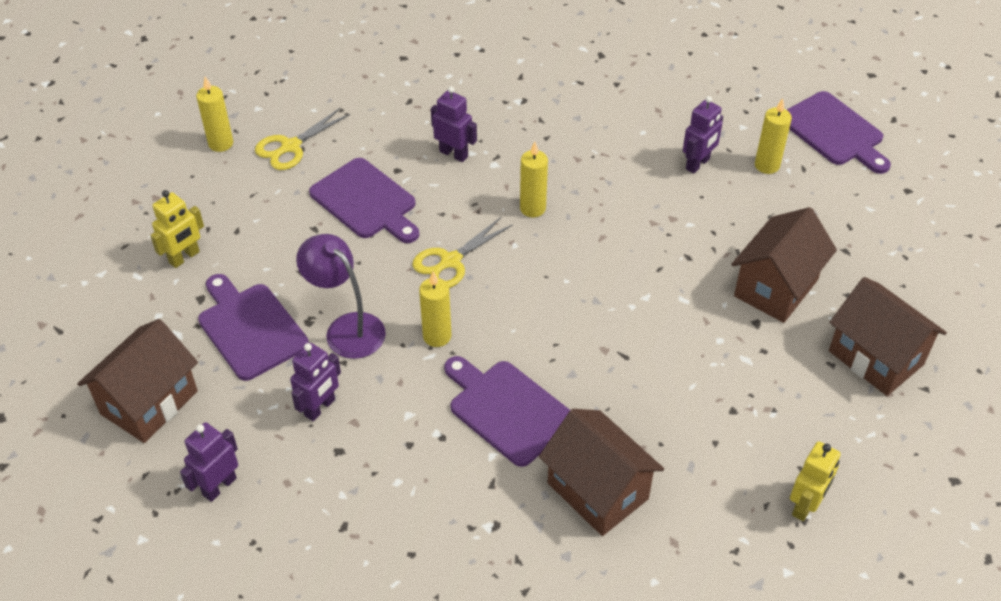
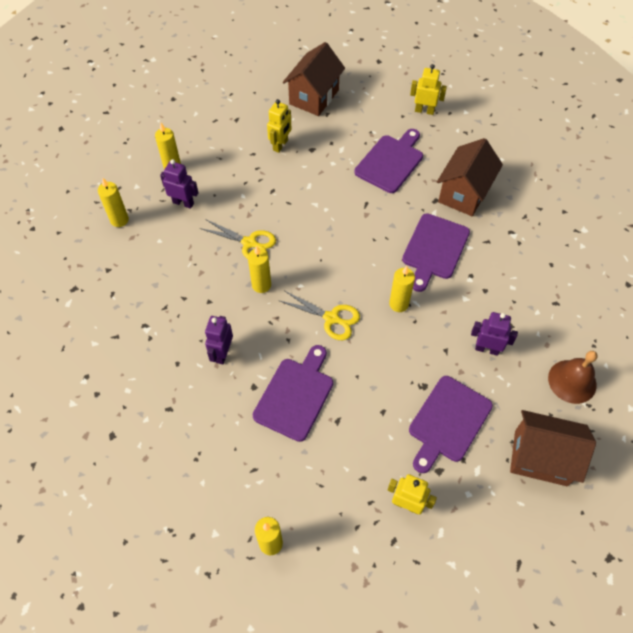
camera: 110 degrees left, 10 degrees up
(219, 486) = (572, 381): purple robot -> brown bell
(291, 146) = (254, 480): yellow scissors -> yellow scissors (249, 243)
(347, 328) = (418, 359): purple lamp -> none
(690, 103) = (119, 220): none -> yellow candle
(776, 288) = (280, 145): brown house -> yellow robot
(834, 132) = (127, 139): purple cutting board -> purple cutting board (390, 162)

